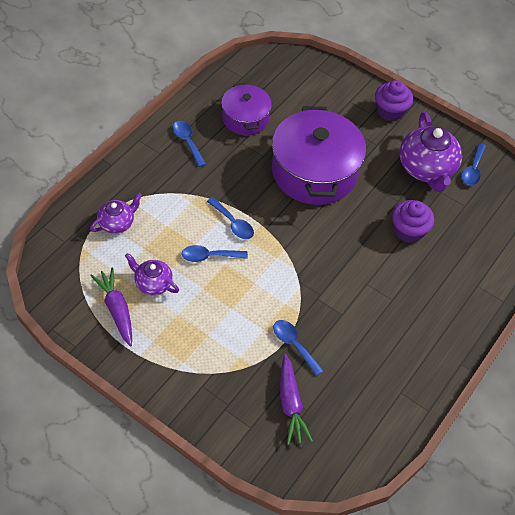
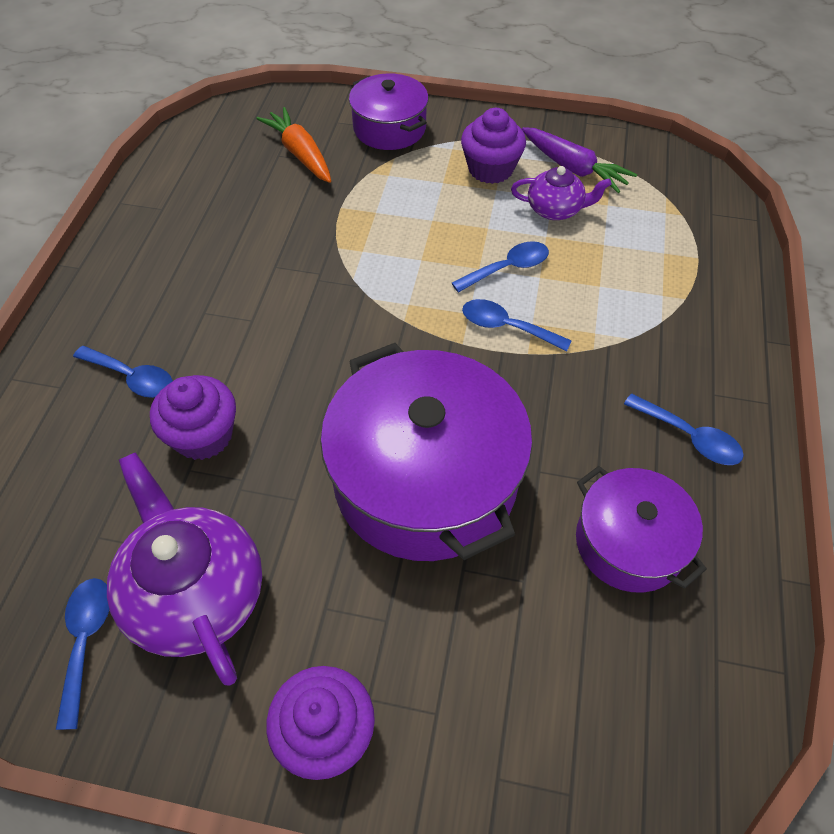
camera: 160 degrees right, 0 degrees up
(117, 223) = (670, 261): purple teapot -> none
(170, 332) = (490, 169): none -> purple cupcake
(215, 402) = (389, 128): none -> purple pot
(290, 404) = (300, 153): purple carrot -> orange carrot
(294, 345) = (325, 209): blue spoon -> blue spoon (132, 377)

